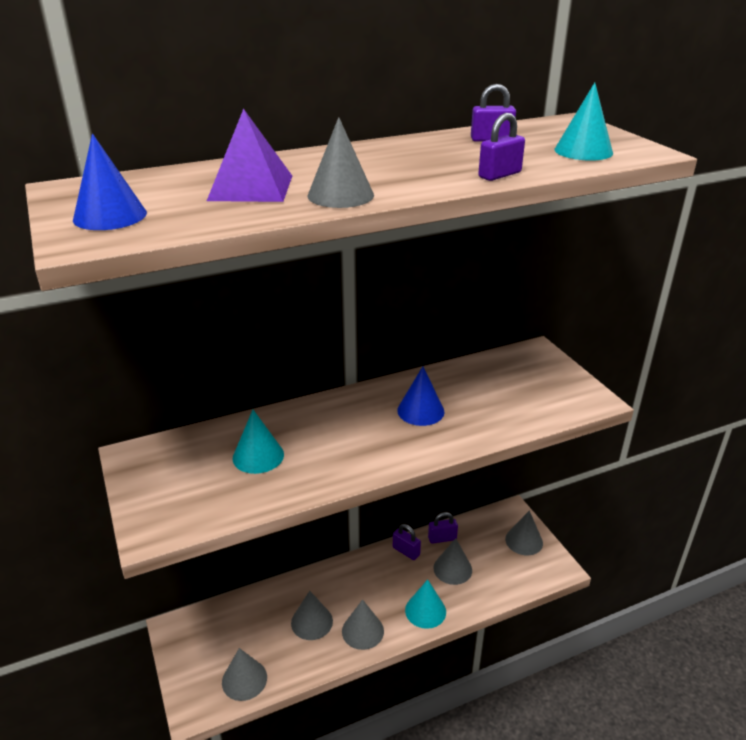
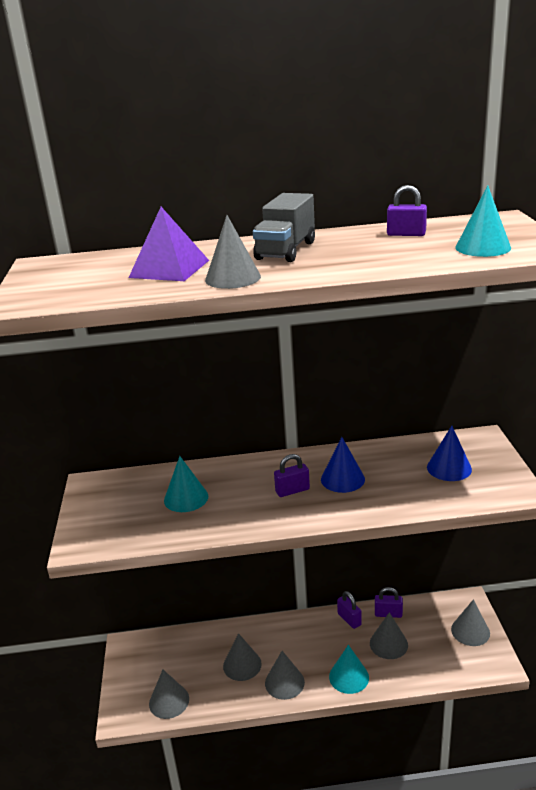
camera: 20 degrees right, 5 degrees down
(110, 216) = (52, 286): blue cone -> blue cone (449, 468)
(375, 161) = (286, 251): none -> grey truck
(499, 175) = (382, 266): purple padlock -> purple padlock (292, 490)

